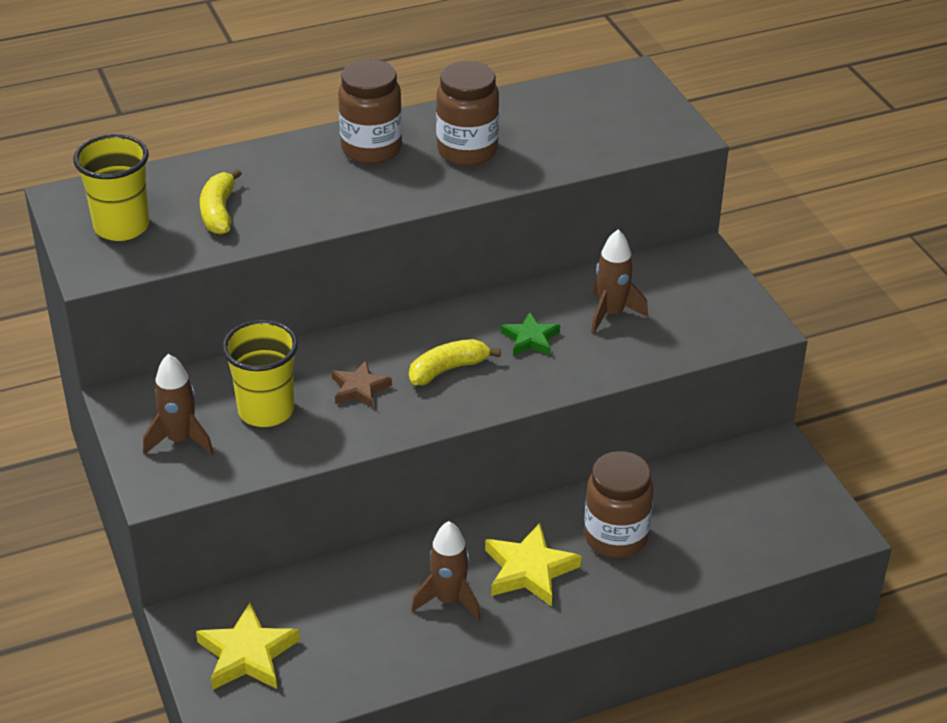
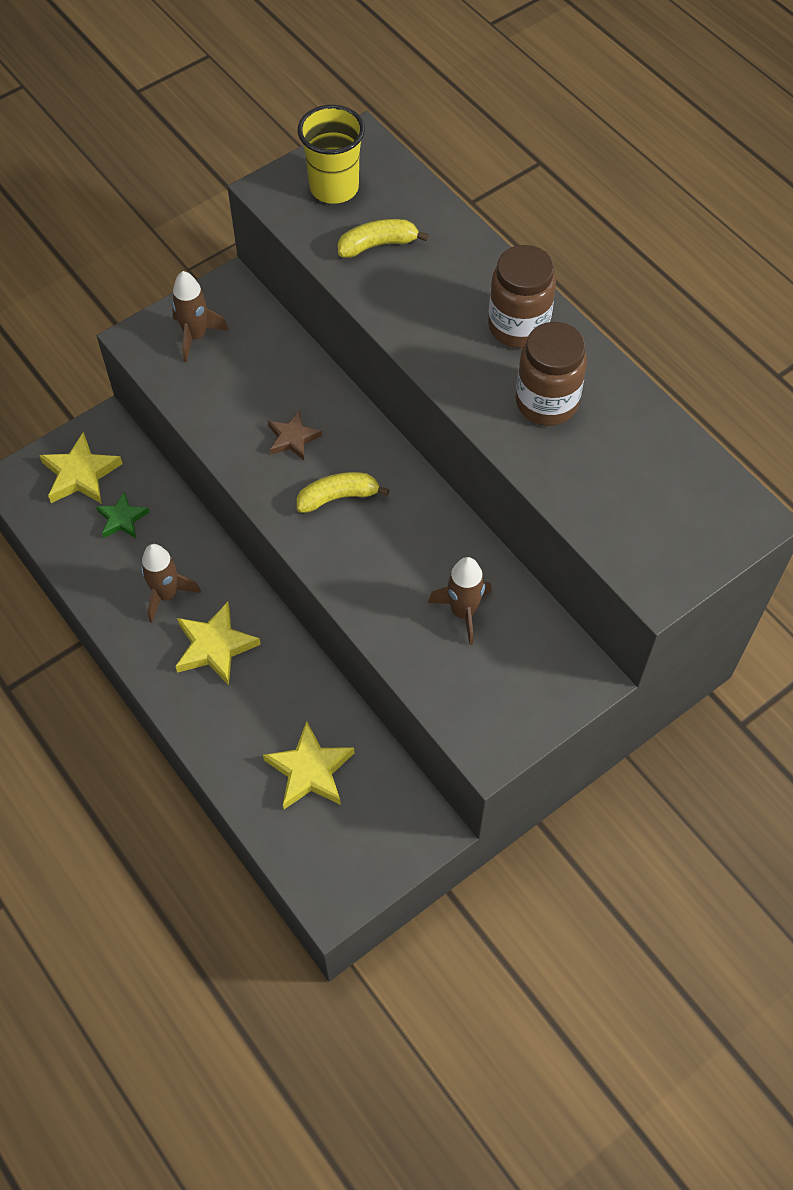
camera: 75 degrees right, 20 degrees up
(266, 410) = (246, 381): yellow cup -> none
(448, 369) = (338, 497): yellow banana -> yellow banana turned 60 degrees counterclockwise
(530, 339) = (402, 552): green star -> green star (122, 519)
(616, 537) = (271, 706): brown jar -> none
(696, 521) = (310, 770): none -> yellow star

